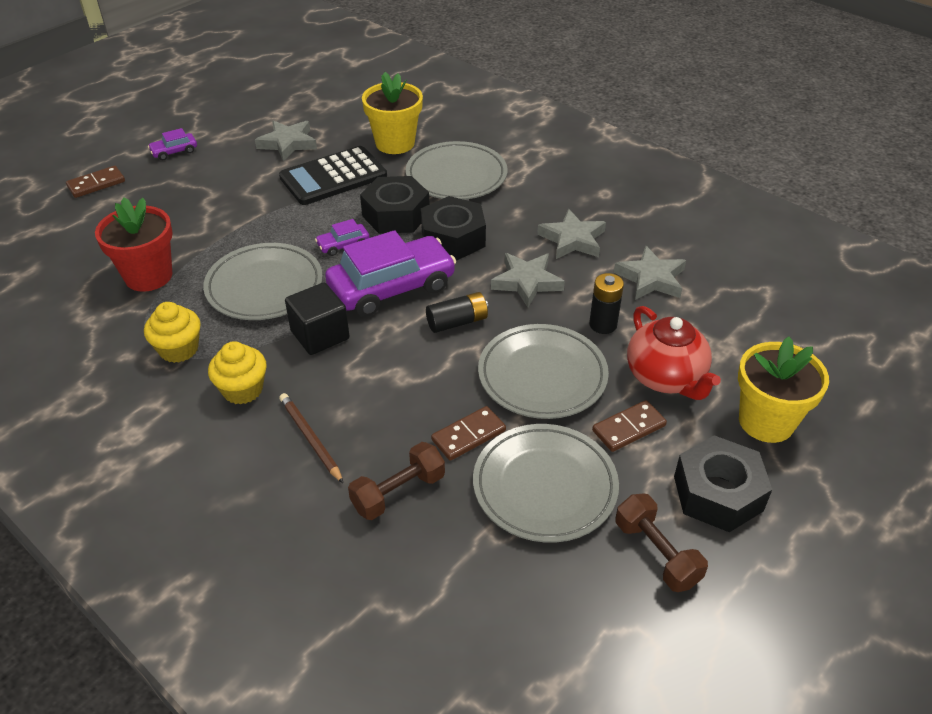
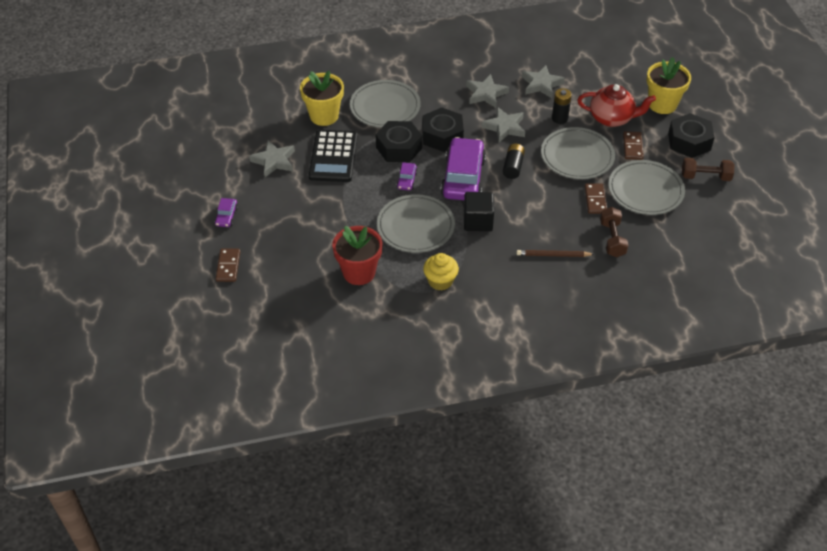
camera: 55 degrees left, 5 degrees up
(242, 389) = (496, 267): yellow cupcake -> none

